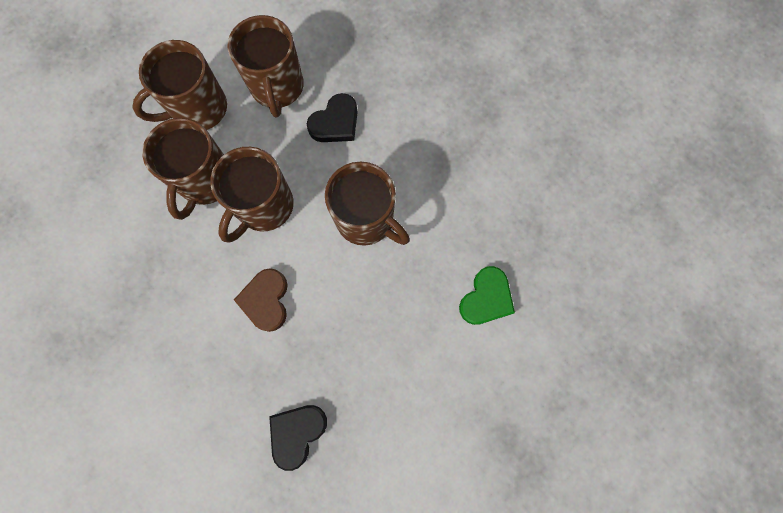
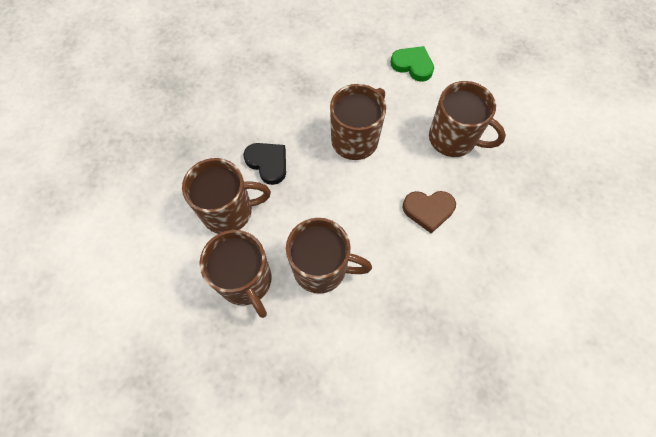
camera: 90 degrees left, 10 degrees down
(264, 207) = (346, 216): brown mug -> brown mug (453, 139)
(297, 433) = (528, 183): black heart -> none

